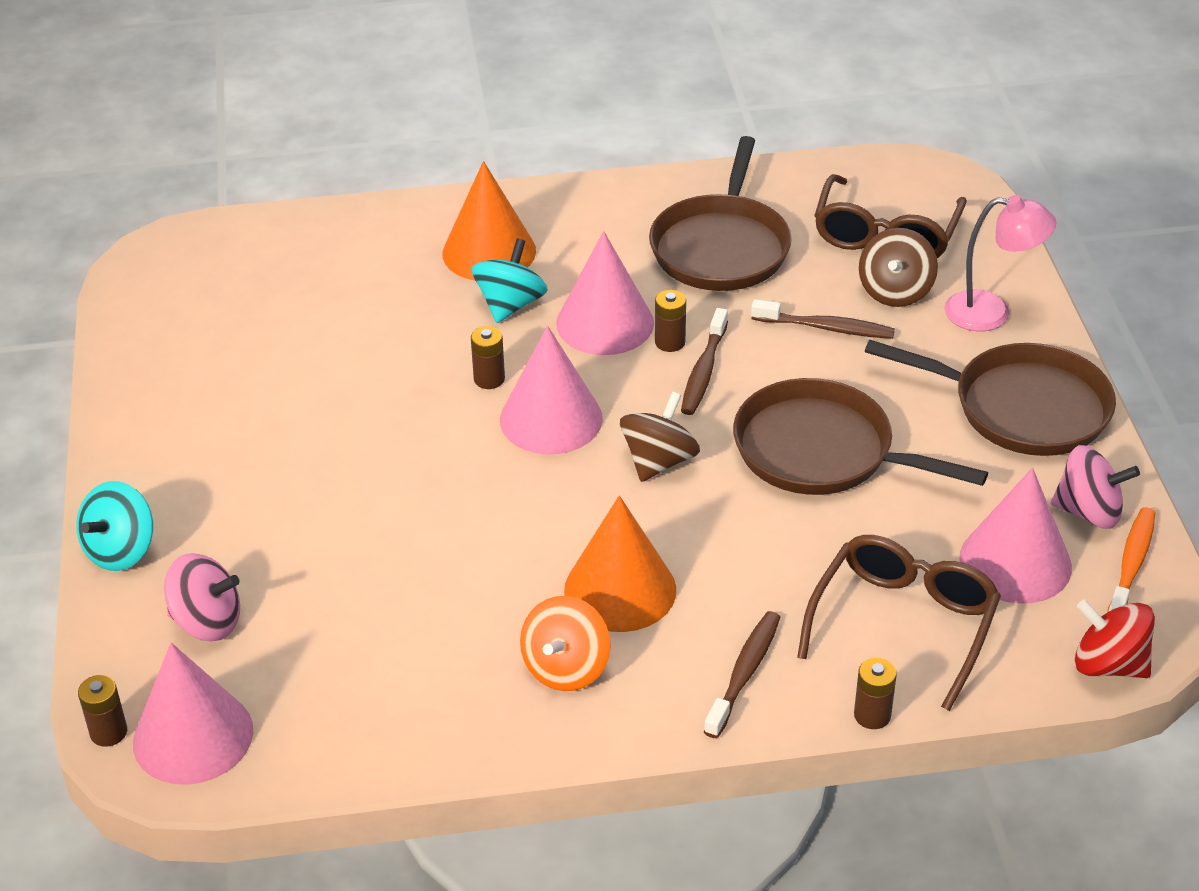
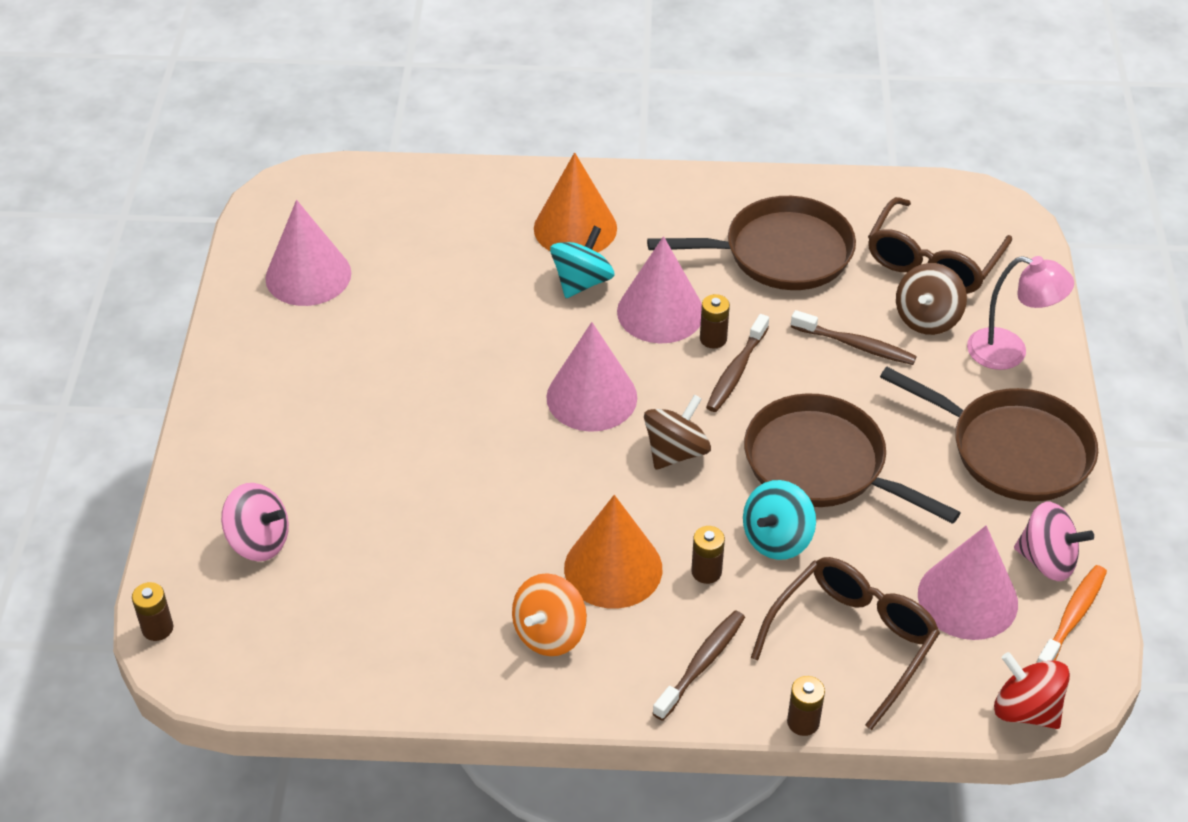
camera: 10 degrees right, 5 degrees up
(121, 550) = (202, 464): turquoise spinning top -> turquoise spinning top (777, 539)
(193, 736) = (225, 643): pink cone -> pink cone (308, 275)
(489, 379) = (547, 351): brown battery -> brown battery (706, 571)
(721, 247) = (781, 253): brown pan -> brown pan turned 120 degrees counterclockwise

